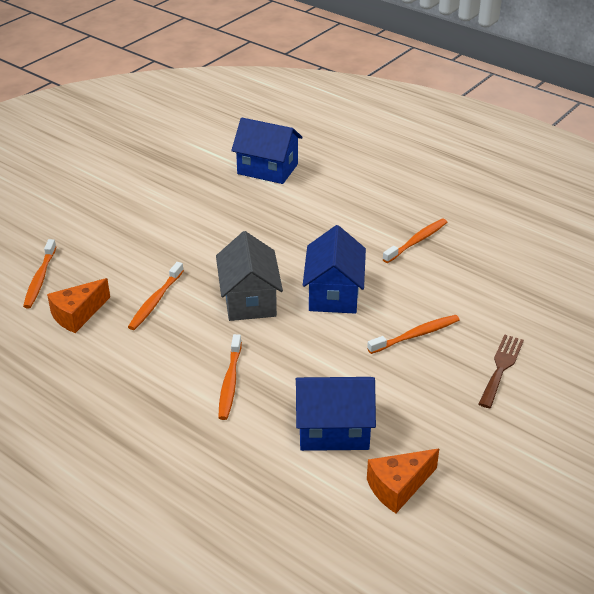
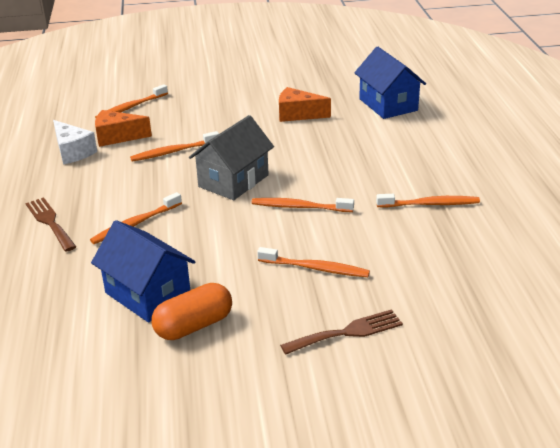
camera: 45 degrees right, 5 degrees down
(58, 351) = (73, 152): none -> white cheese
(152, 426) = (50, 222): none -> brown fork
(334, 293) = (300, 207): blue house -> orange toothbrush
(398, 487) = (125, 361): orange cheese -> orange cheese (298, 114)
(402, 430) = (194, 326): none -> orange capsule

